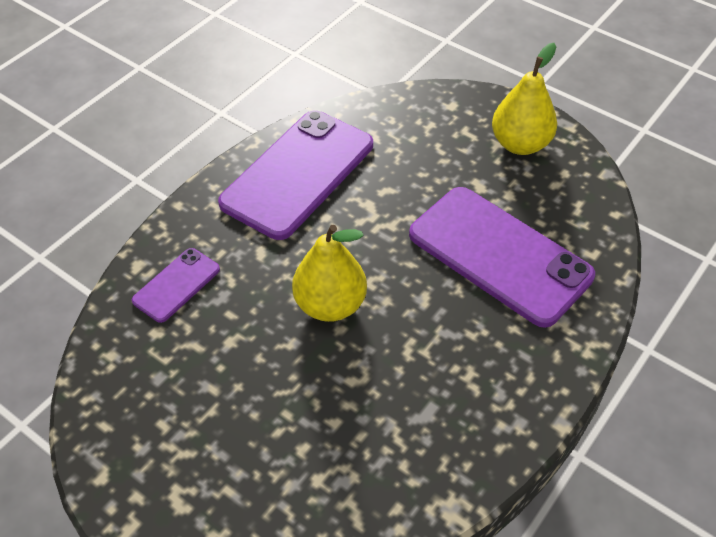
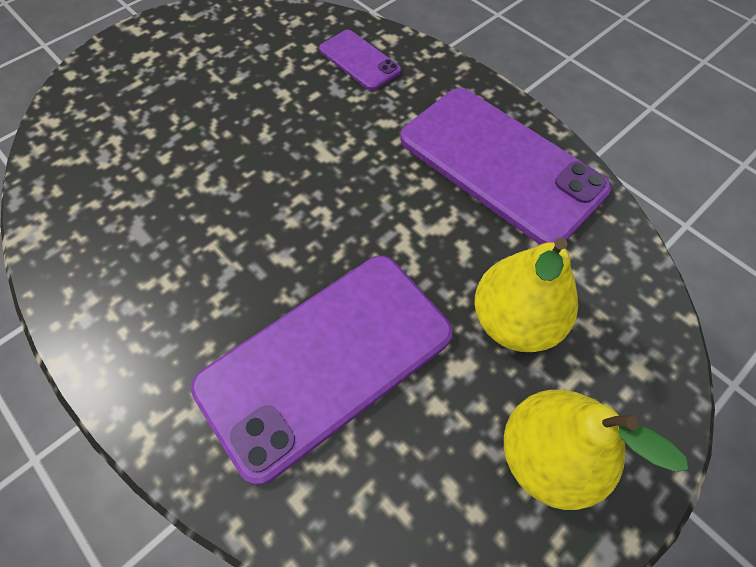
camera: 100 degrees right, 10 degrees up
(330, 305) = (300, 170): yellow pear -> yellow pear (514, 320)

